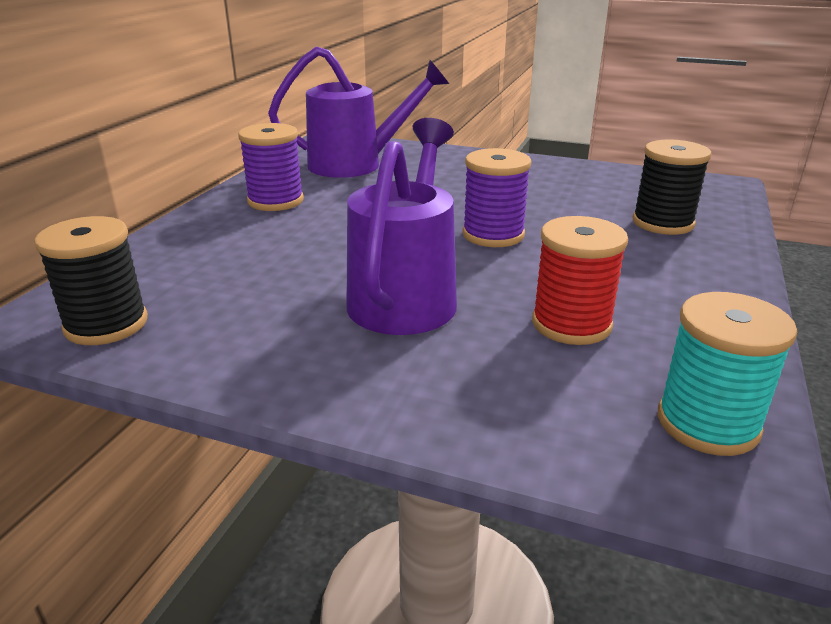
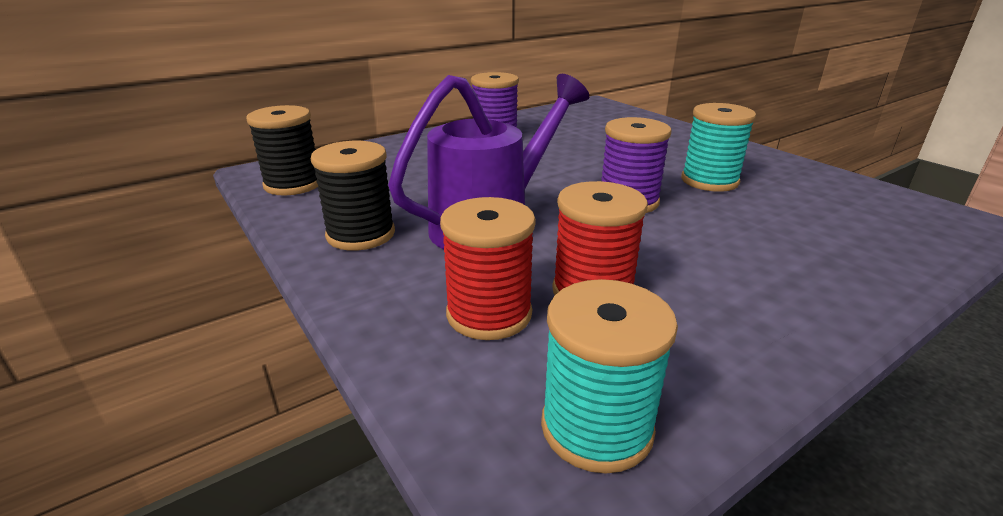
camera: 35 degrees right, 0 degrees up
(355, 164) = (590, 124): purple watering can -> none
(521, 376) = (489, 314): none -> red spool
(530, 197) = (709, 181): none -> turquoise spool
(663, 223) = (826, 238): black spool -> black spool (361, 234)

